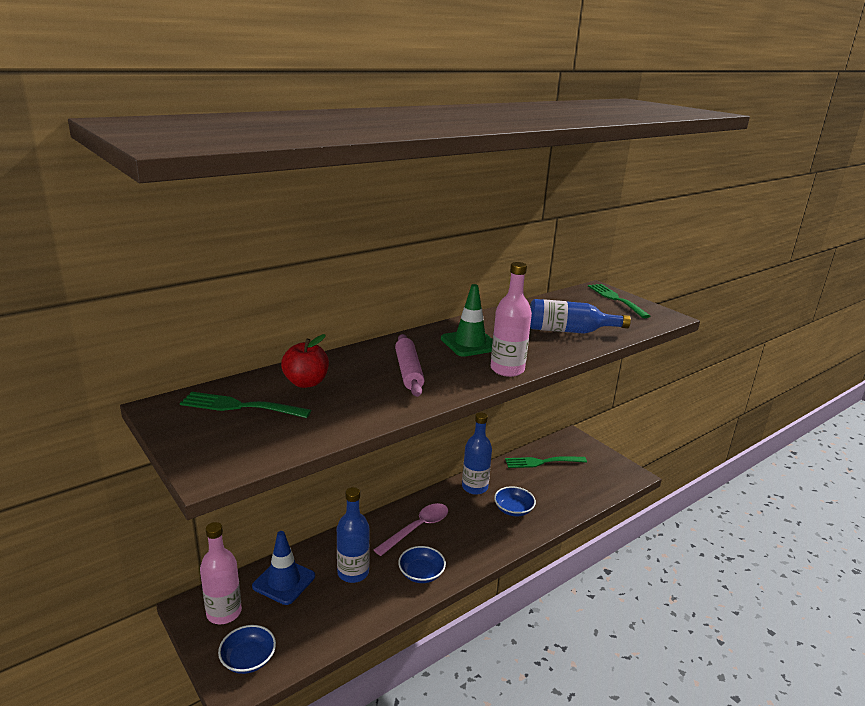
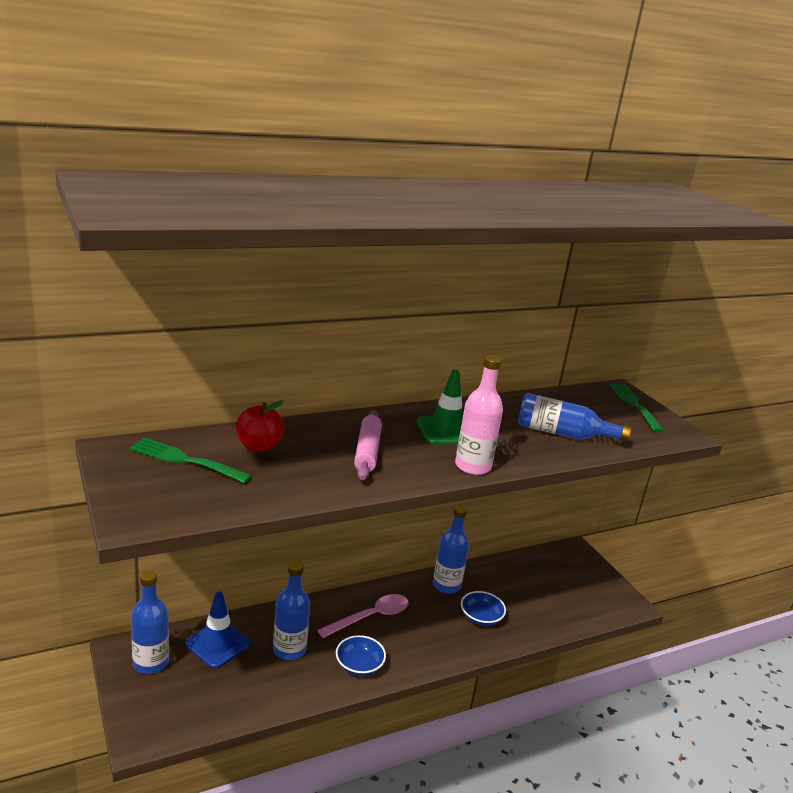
camera: 10 degrees right, 0 degrees up
(224, 612) = (151, 663): pink bottle -> blue bottle
(248, 659) = (160, 714): blue bowl -> none
(542, 462) = (531, 571): green fork -> none

